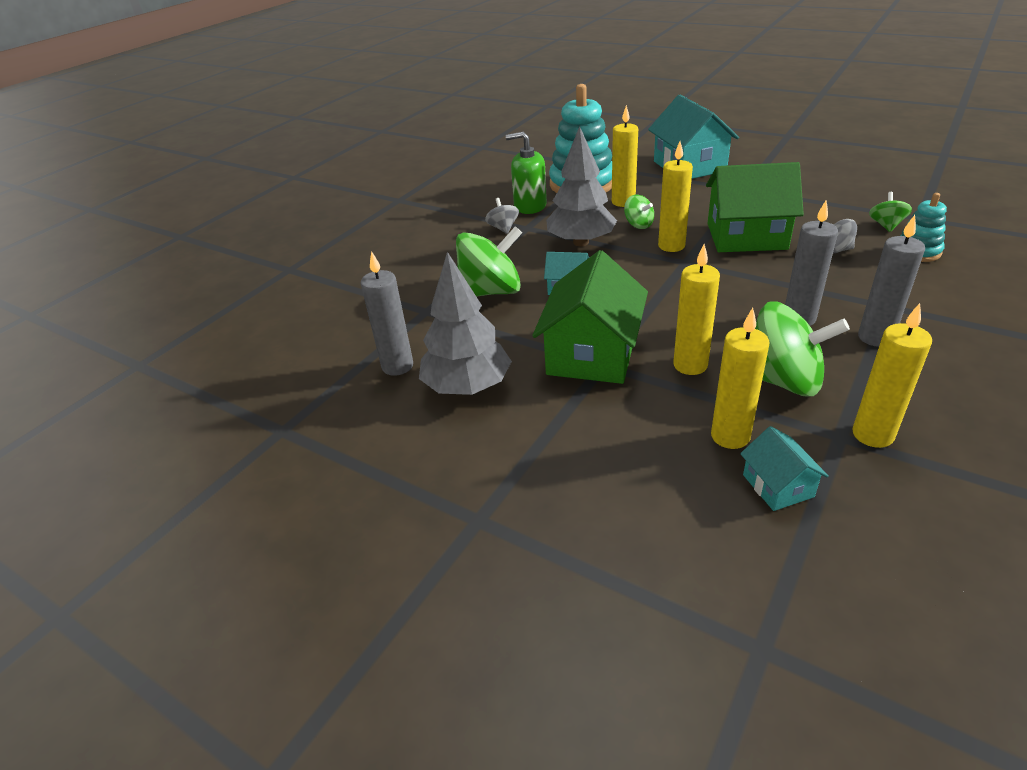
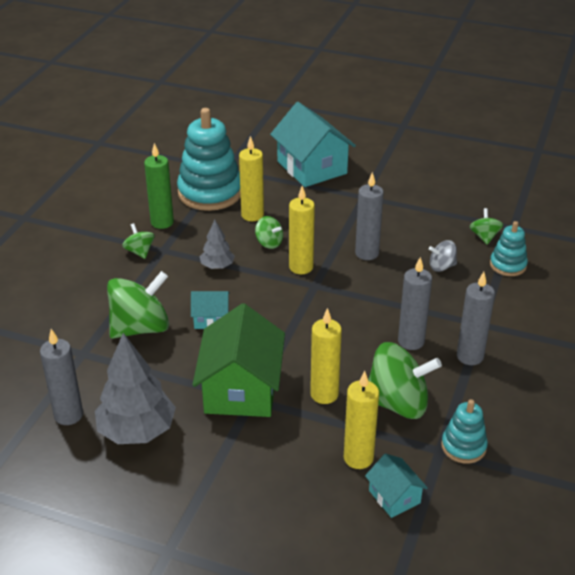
camera: 15 degrees left, 0 degrees up
(503, 228) = (139, 251): grey spinning top -> green spinning top
(530, 206) = (162, 222): green soap dispenser -> green candle
(580, 242) = (217, 266): grey tree -> grey tree, size x0.53
(746, 236) = (367, 253): green house -> grey candle
(872, 435) = (463, 446): yellow candle -> turquoise stacking toy

